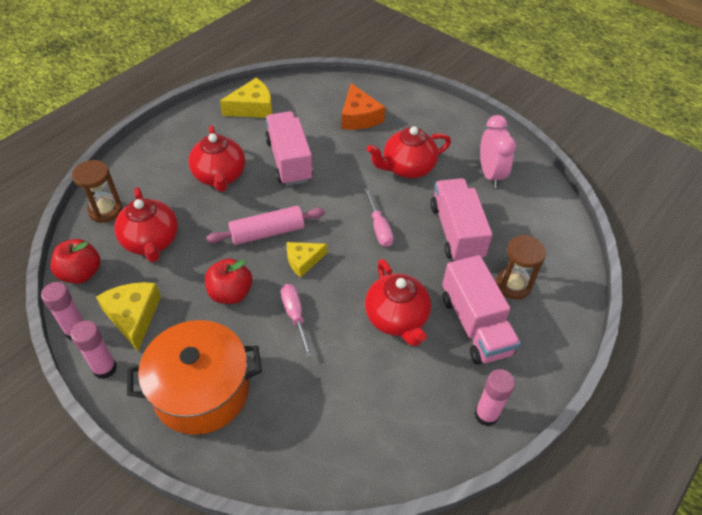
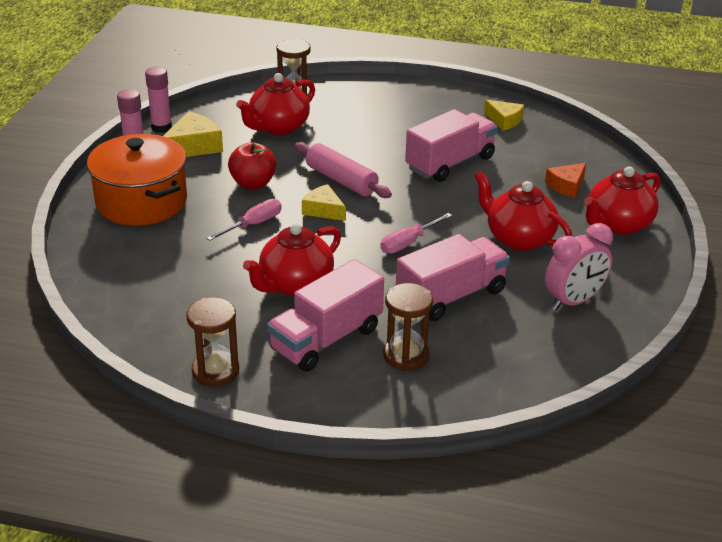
camera: 65 degrees right, 15 degrees down
(81, 273) = (218, 109): red apple -> none
(220, 176) = (389, 133): red teapot -> red teapot (617, 225)
(252, 108) = (504, 120): yellow cheese -> yellow cheese, size x0.67
(359, 117) = (566, 186): orange cheese -> orange cheese, size x0.67
(486, 415) = (215, 371): pink glue stick -> brown hourglass

